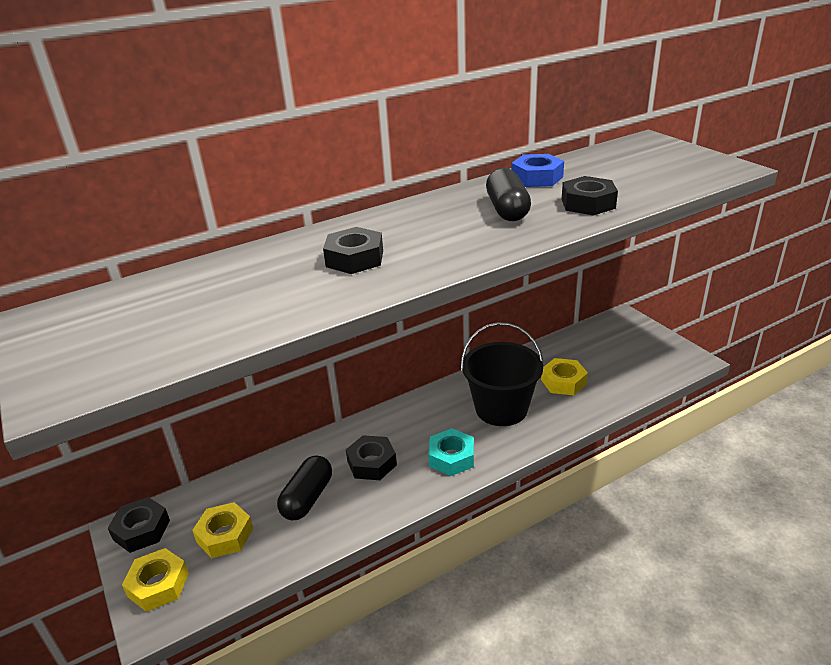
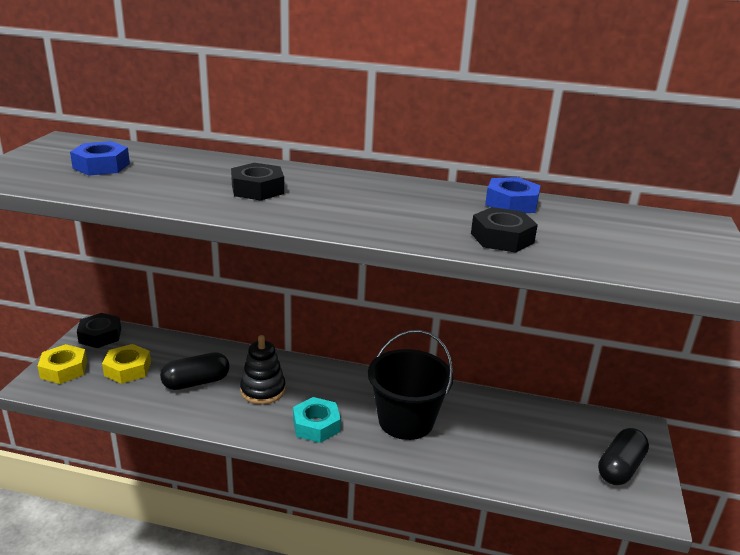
camera: 40 degrees right, 5 degrees down
(156, 317) = (101, 166): none -> blue nut
(371, 463) = (263, 390): black nut -> black stacking toy
(507, 210) = (427, 212): black capsule -> black capsule (620, 468)
(563, 382) = (490, 438): yellow nut -> none

